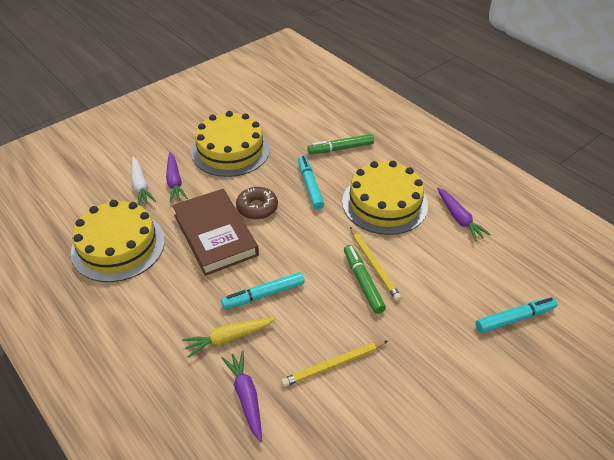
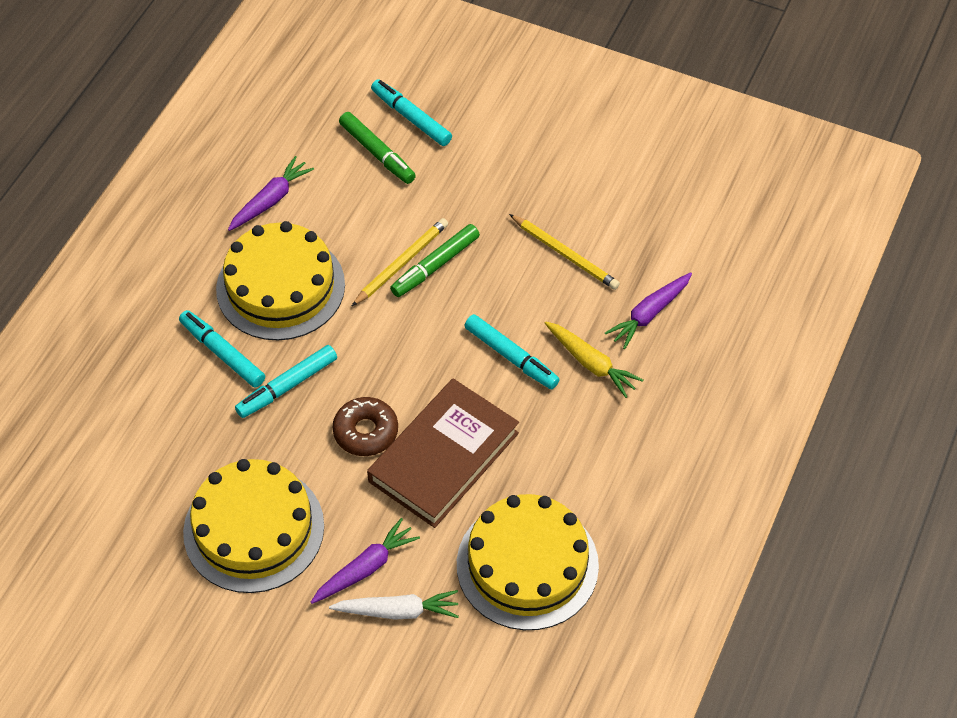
camera: 115 degrees left, 10 degrees up
(140, 186) = (398, 611): white carrot -> white carrot turned 45 degrees clockwise
(340, 148) = (180, 380): green marker -> green marker (377, 153)
(349, 168) = (222, 353): none -> turquoise marker

